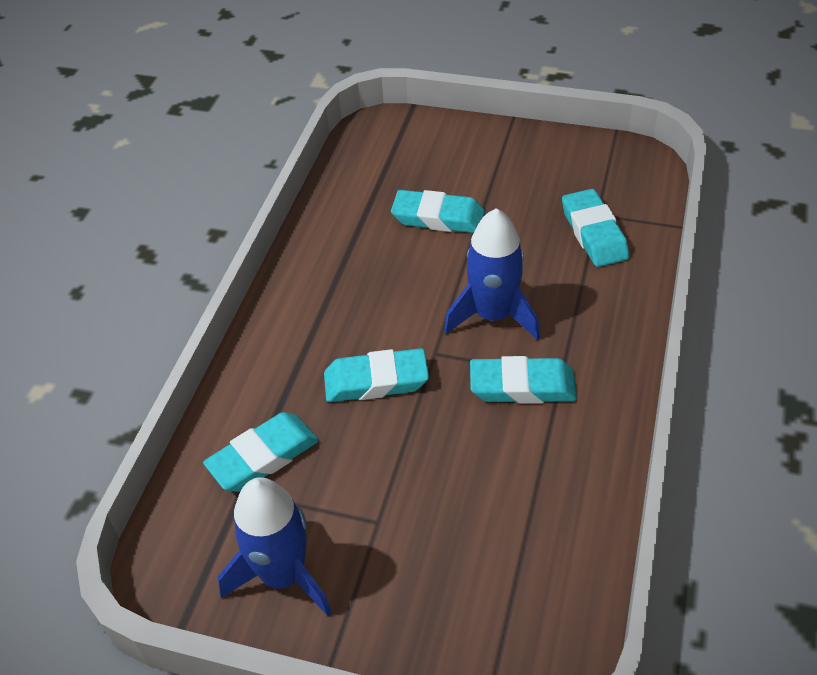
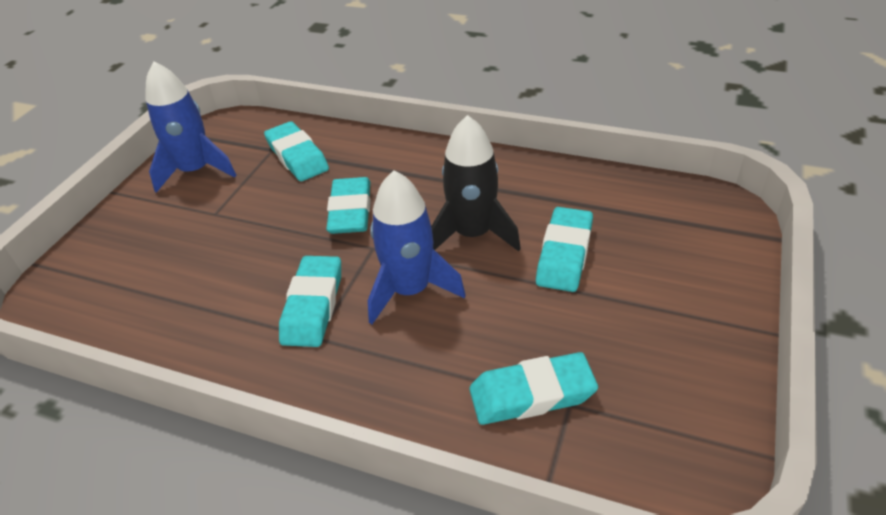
camera: 95 degrees right, 5 degrees down
(412, 278) = (472, 234): none -> black rocket

